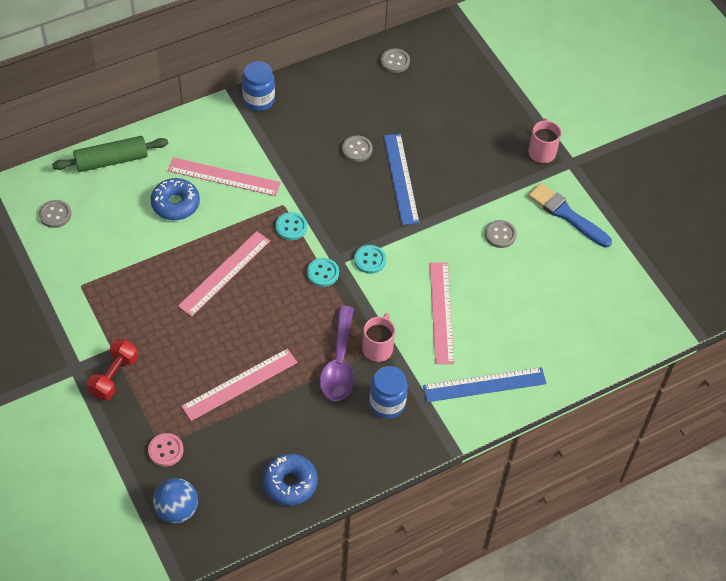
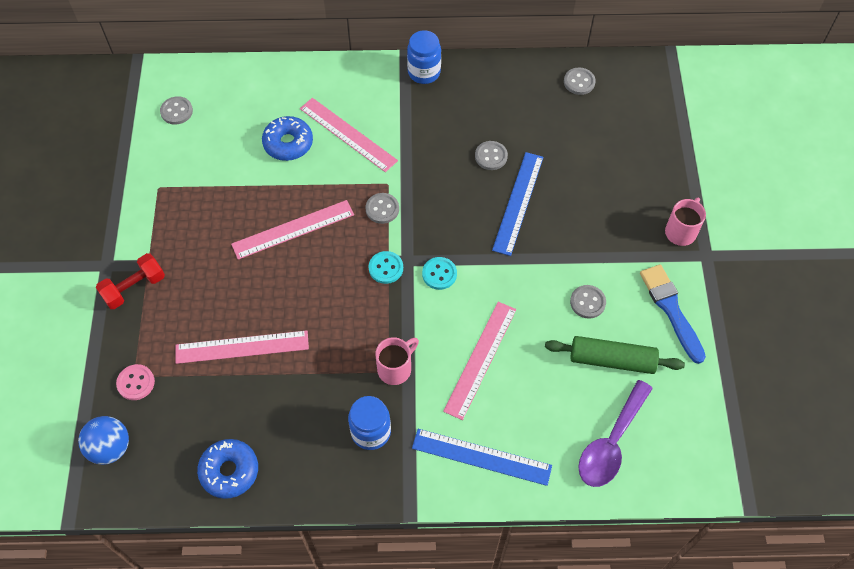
camera: 30 degrees right, 5 degrees up
(111, 160) = (256, 79): green rolling pin -> green rolling pin (612, 360)
(291, 227) = (382, 209): turquoise button -> grey button
(339, 363) = (348, 368): purple spoon -> purple spoon (611, 443)

